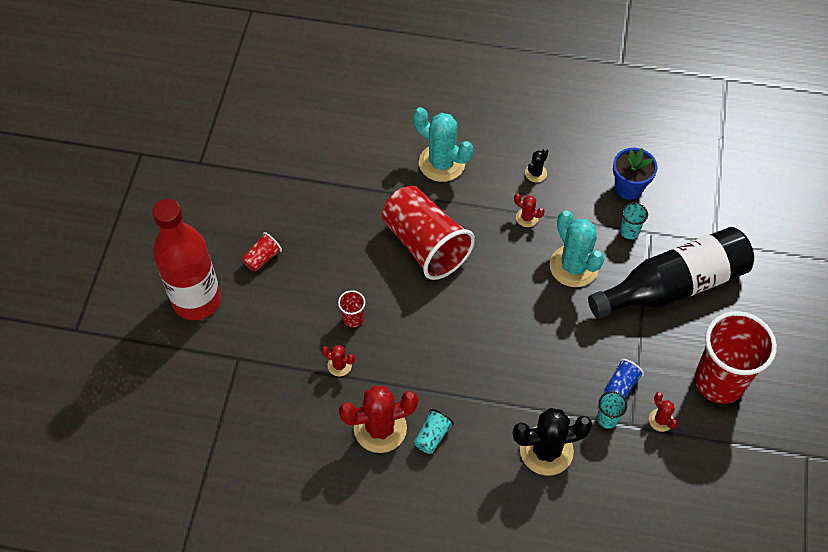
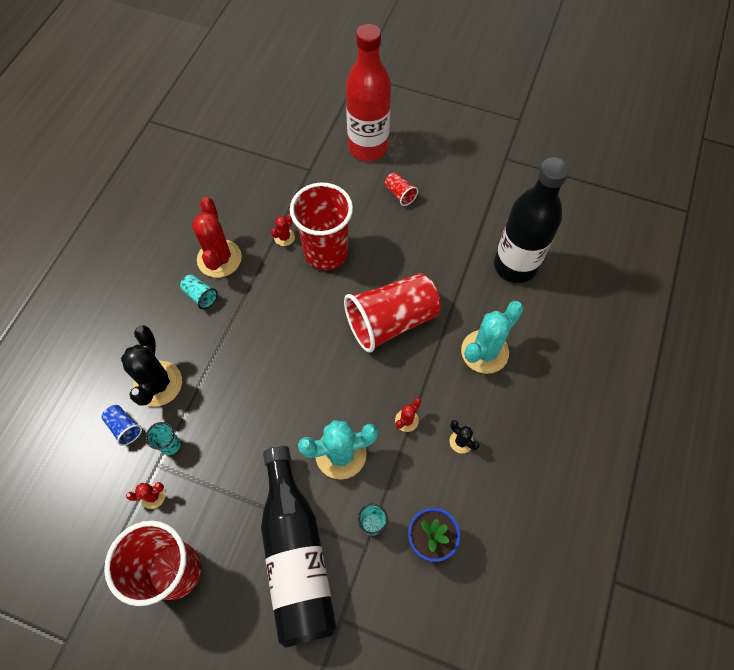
camera: 100 degrees right, 5 degrees up
(339, 145) = (515, 266): none -> black bottle
(353, 319) = (326, 253): red cup -> red cup, size x2.42
(621, 385) = (199, 467): blue cup -> blue cup (124, 427)

